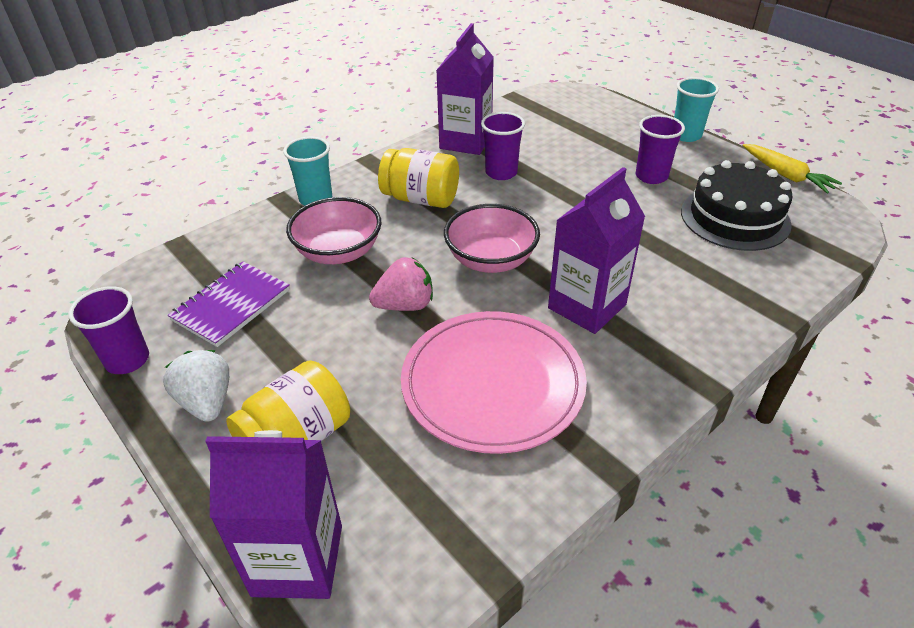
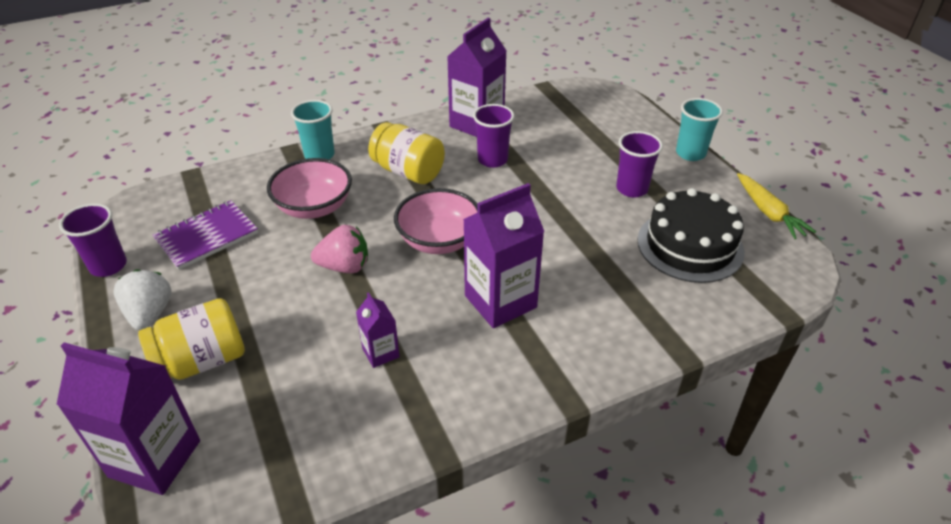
camera: 15 degrees right, 0 degrees up
(492, 384) = (380, 353): pink plate -> purple carton

